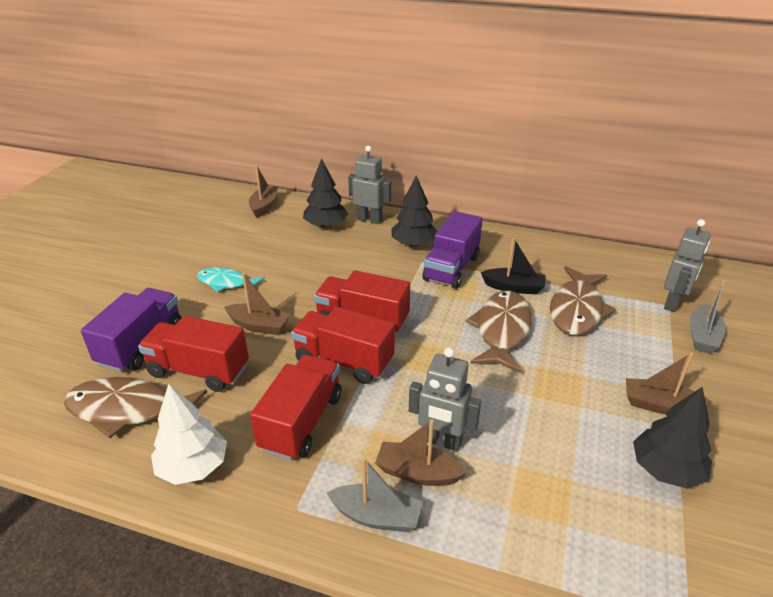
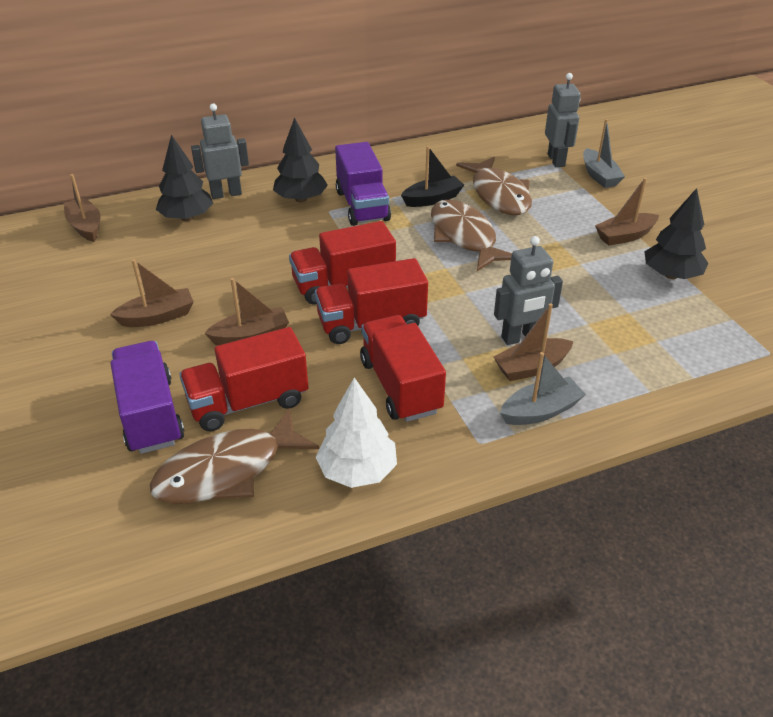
camera: 40 degrees left, 5 degrees up
(226, 283) = (157, 317): turquoise fish -> brown boat

